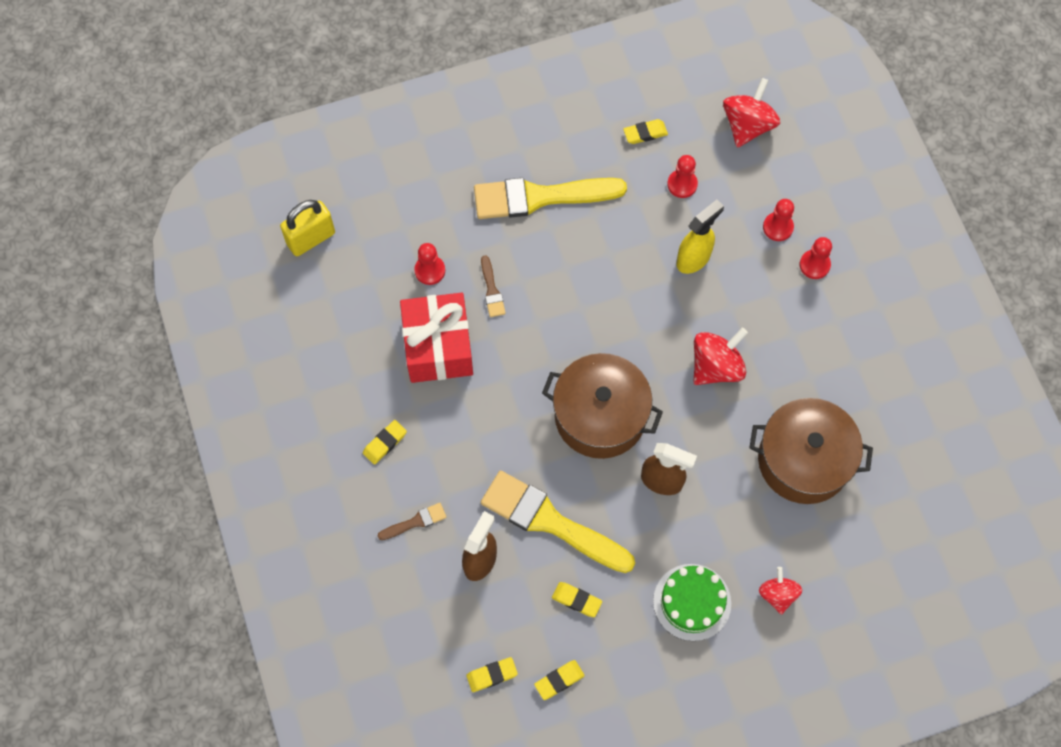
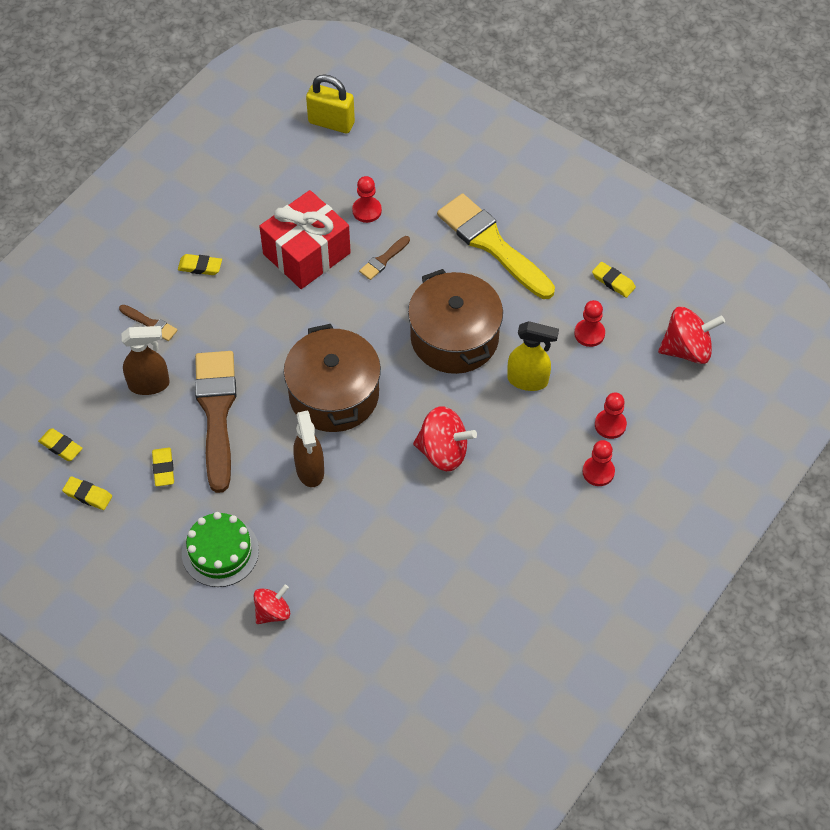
camera: 55 degrees right, 10 degrees down
(550, 521) = (216, 412): yellow brush -> brown brush
(804, 460) = (409, 564): brown pot -> brown pot (454, 337)

